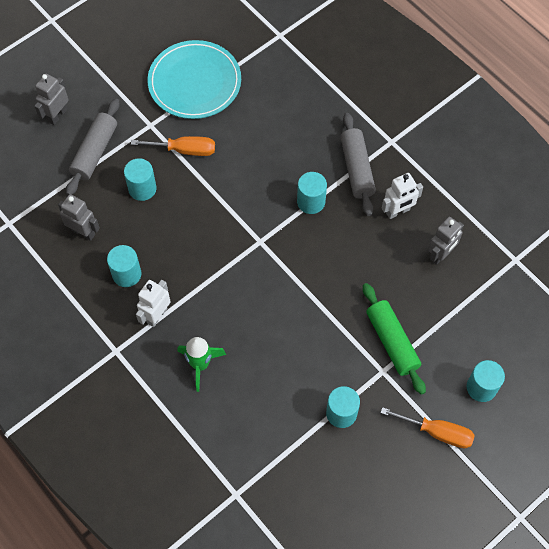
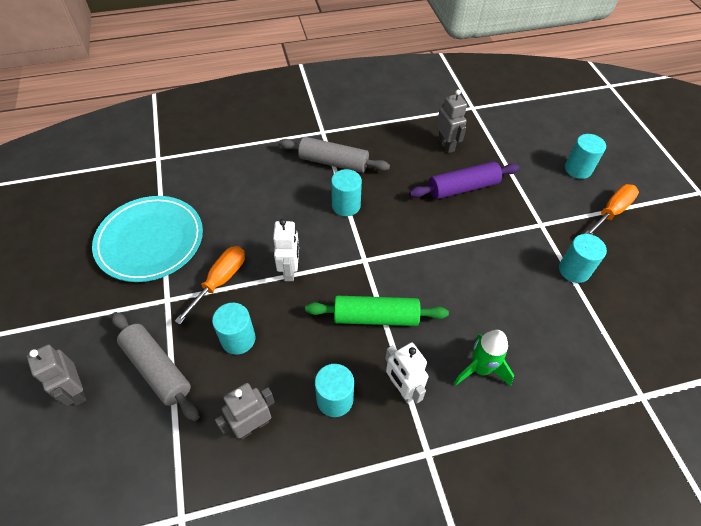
camera: 65 degrees left, 10 degrees down
(389, 289) = (463, 188): none -> purple rolling pin
(392, 342) = (514, 206): green rolling pin -> green rolling pin (376, 317)
(398, 211) = (391, 154): white robot -> white robot (290, 270)

